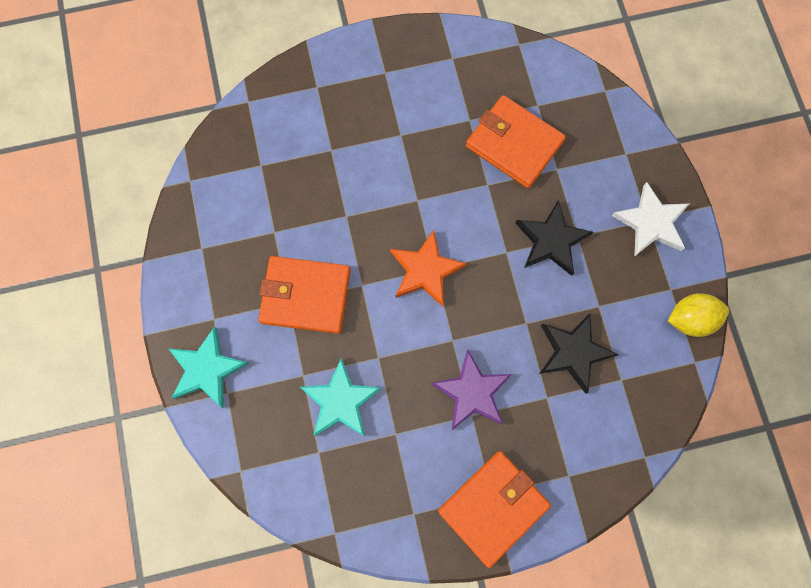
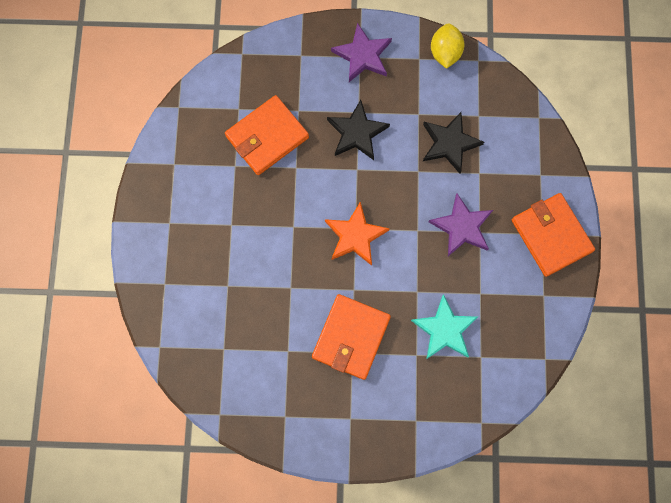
camera: 75 degrees left, 0 degrees up
(207, 369) = (392, 433): turquoise star -> none
(651, 222) = (362, 55): white star -> purple star

